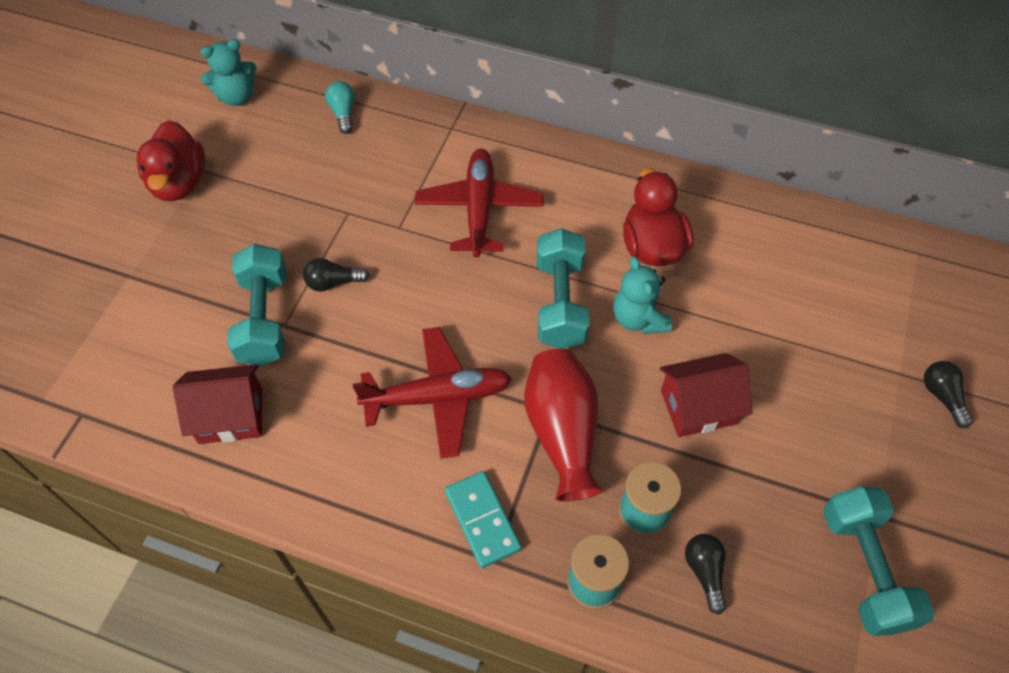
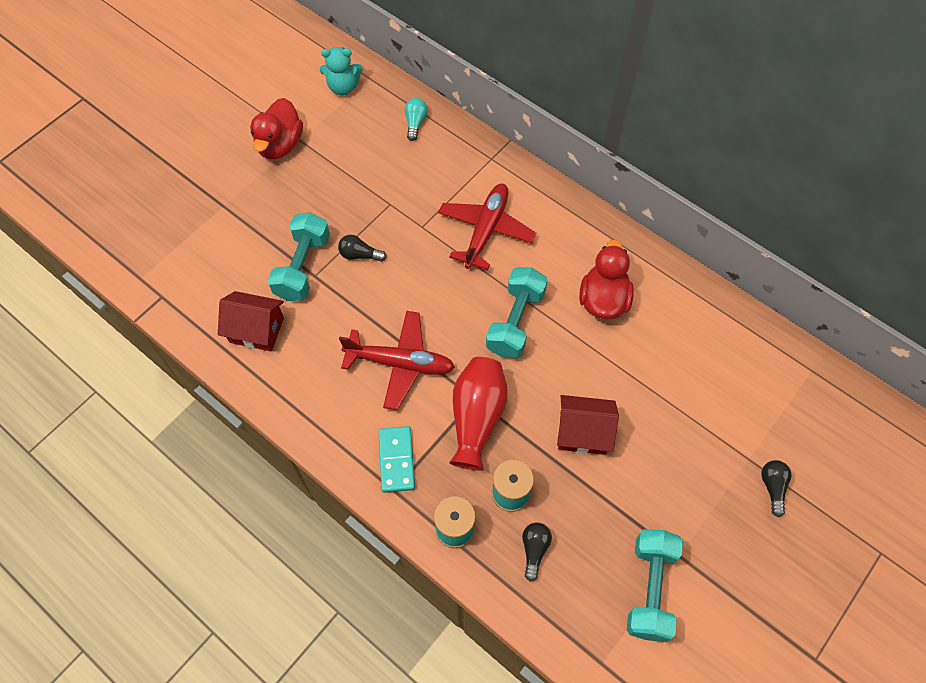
camera: 20 degrees right, 5 degrees up
(638, 318) = (568, 352): turquoise teddy bear -> none

